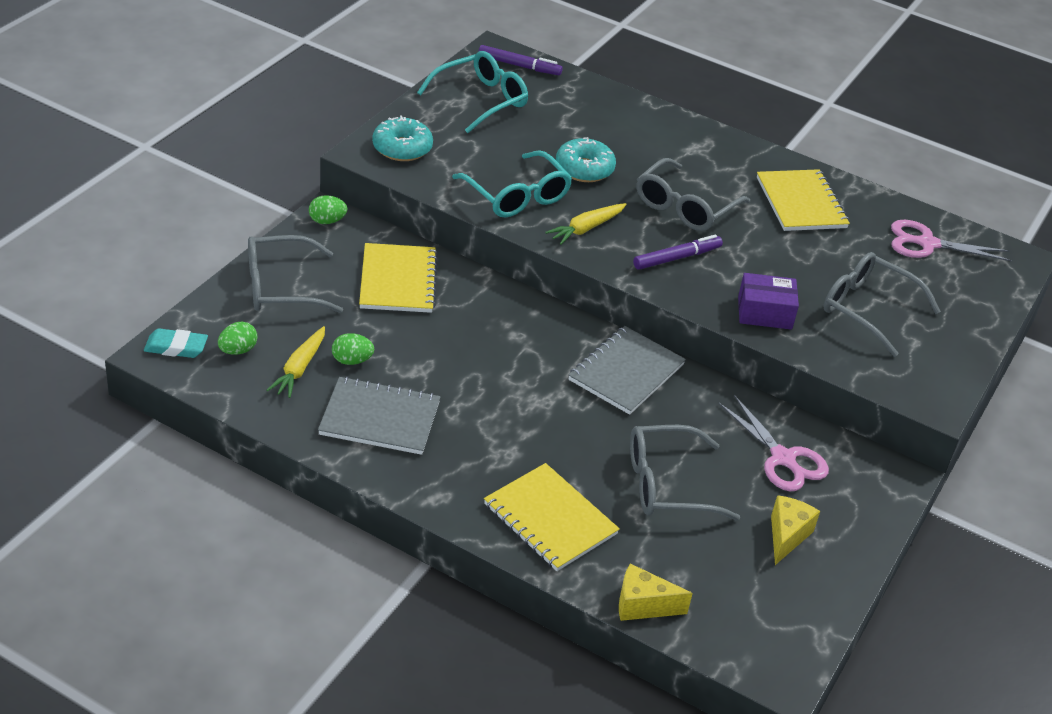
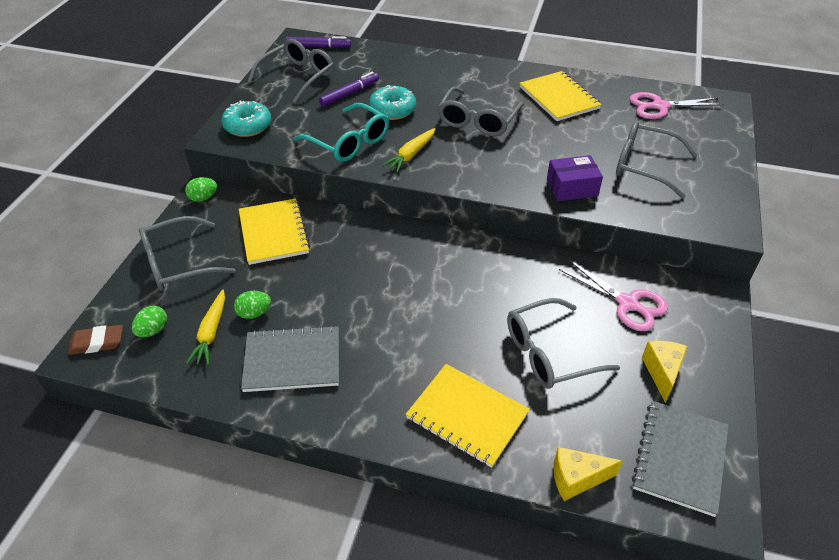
camera: 10 degrees left, 5 degrees up
(176, 347) = (97, 342): turquoise eraser -> brown eraser
(481, 100) = (298, 77): turquoise glasses -> grey glasses
(626, 372) = (479, 263): grey notebook -> grey notebook (680, 458)
(677, 258) = (488, 161): purple marker -> purple marker (349, 93)

